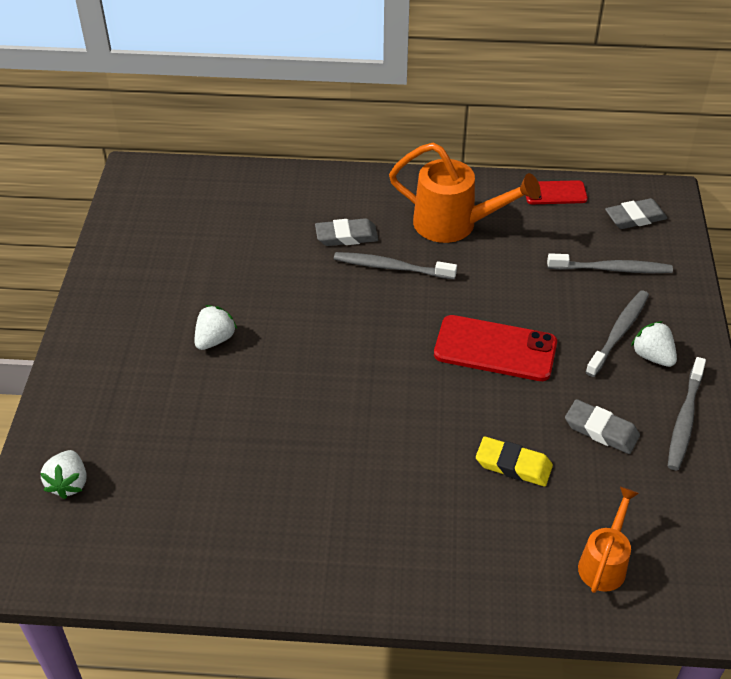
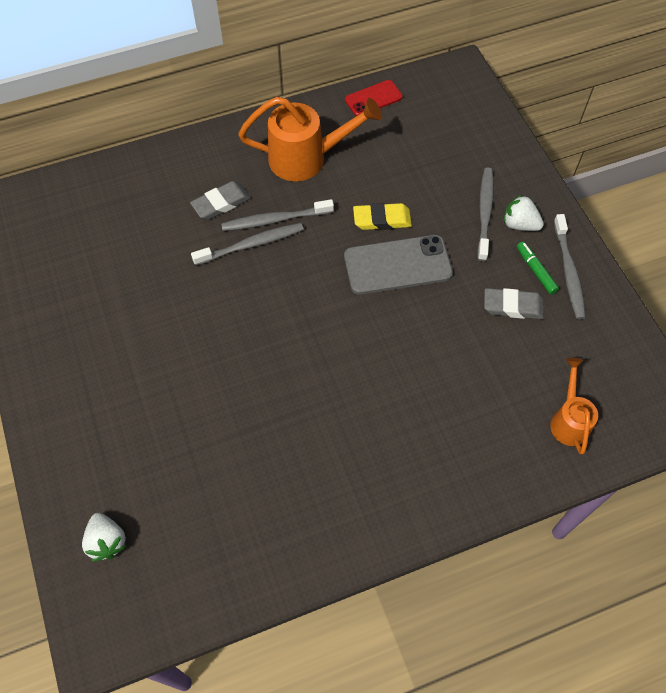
camera: 25 degrees left, 15 degrees up
(215, 339) = (160, 349): white strawberry -> none
(495, 349) = (397, 265): red phone -> grey phone
(513, 465) = (462, 365): yellow eraser -> yellow eraser (382, 219)
(612, 269) = (452, 155): grey toothbrush -> grey toothbrush (251, 244)
(635, 218) = (447, 100): grey eraser -> none
(646, 406) = (535, 270): none -> green marker

